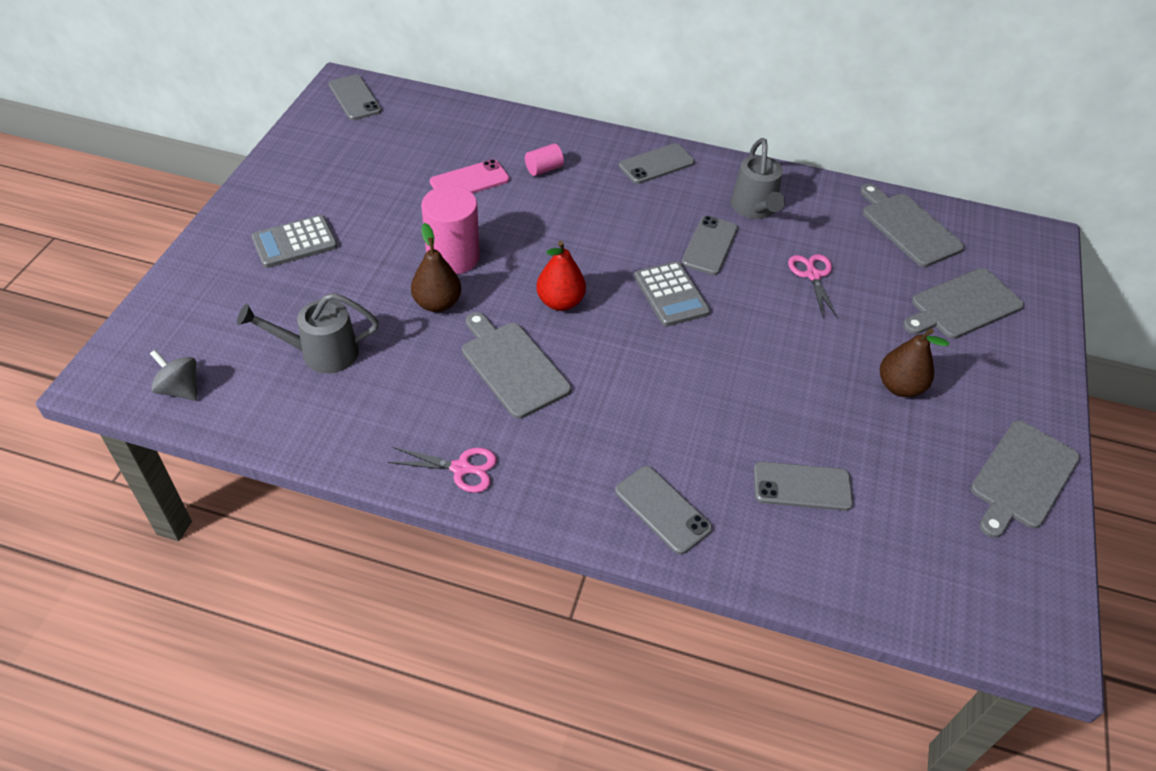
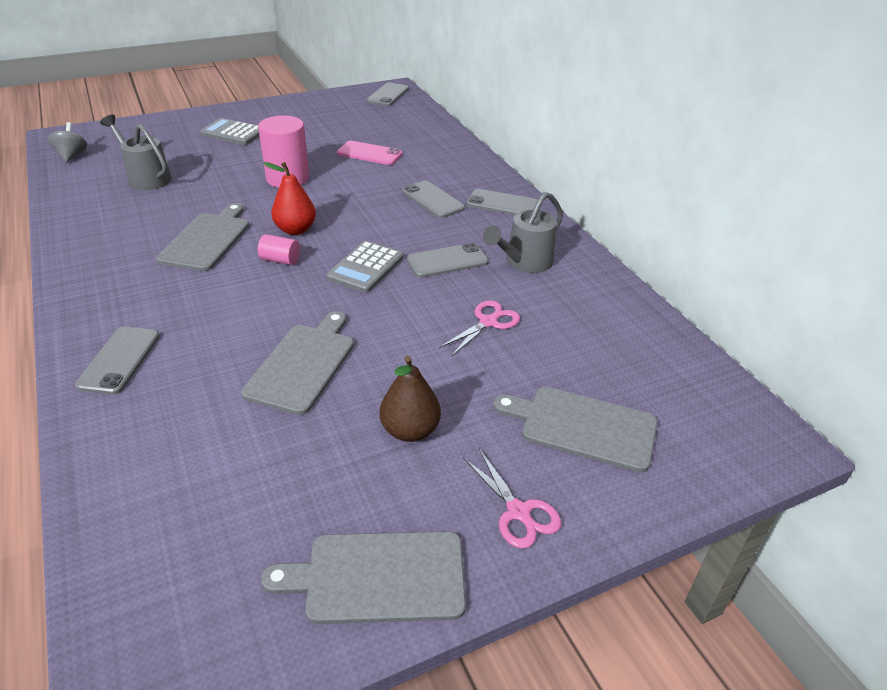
camera: 50 degrees right, 10 degrees down
(437, 303) = (236, 191): brown pear -> none
(462, 468) = (87, 262): pink scissors -> pink scissors (519, 512)
(544, 169) = (423, 170): pink cylinder -> pink cylinder (280, 260)
(802, 486) = (213, 422): grey phone -> grey phone (432, 200)
(908, 227) = (639, 348): grey cutting board -> grey cutting board (303, 364)

